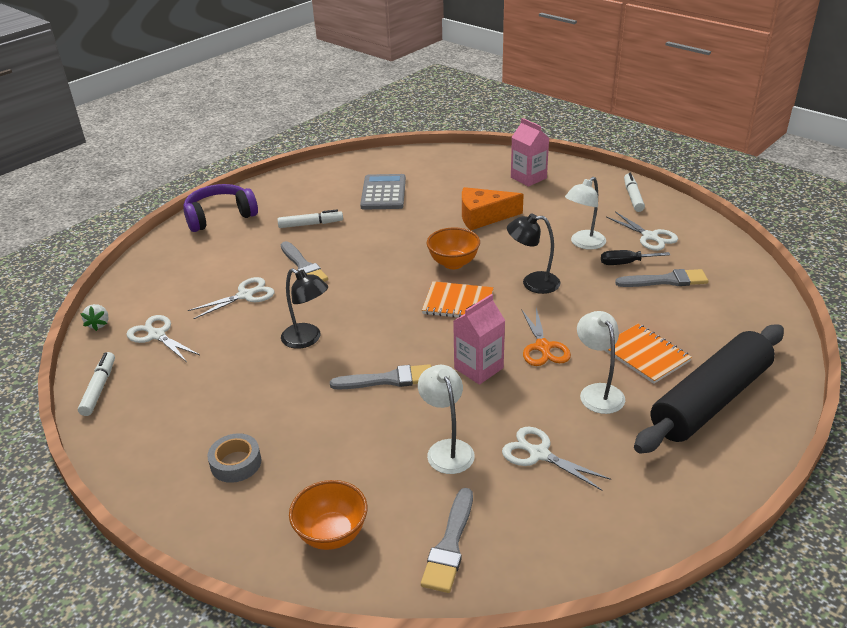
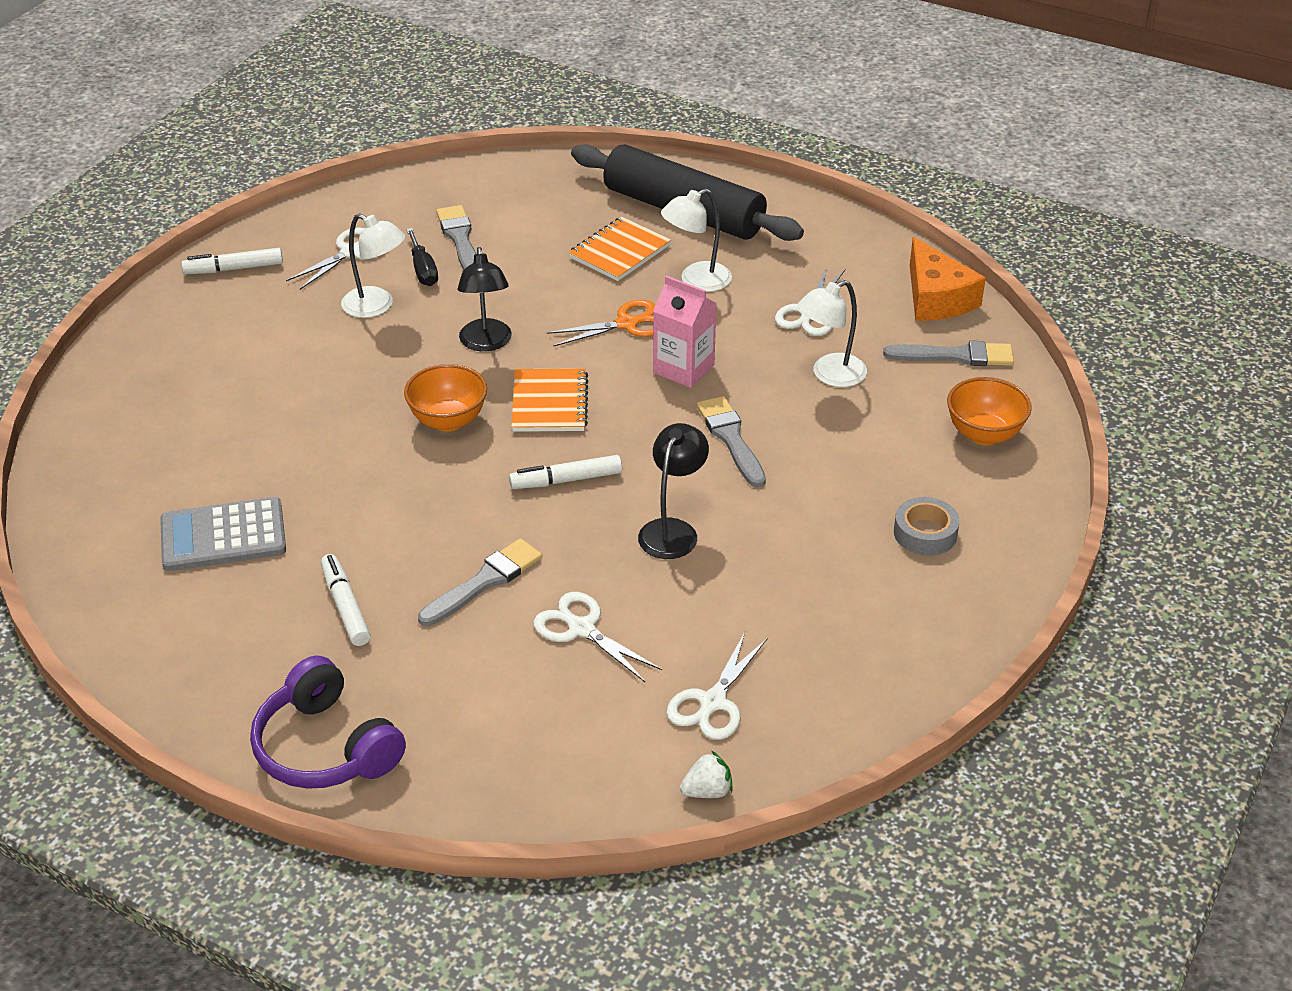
camera: 105 degrees left, 5 degrees up
(99, 388) = (853, 721): white marker -> white marker (566, 480)
(483, 216) = (304, 407): orange cheese -> orange cheese (936, 298)
(528, 178) = (167, 373): pink carton -> none

